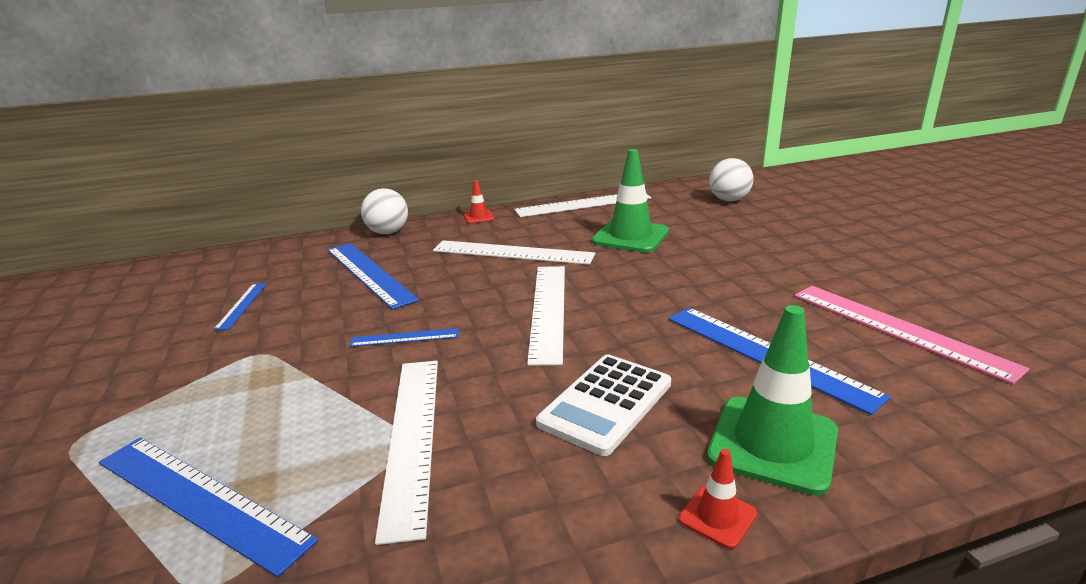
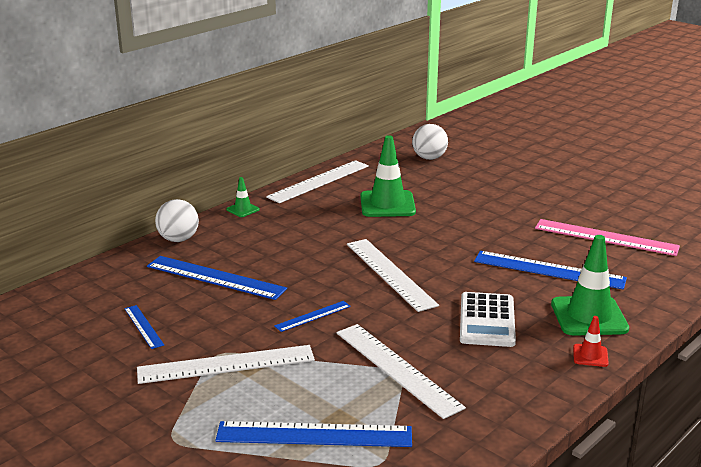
camera: 30 degrees left, 0 degrees up
(479, 217) = (243, 209): red traffic cone -> green traffic cone
(512, 252) = (311, 236): white ruler -> white ruler (226, 364)

